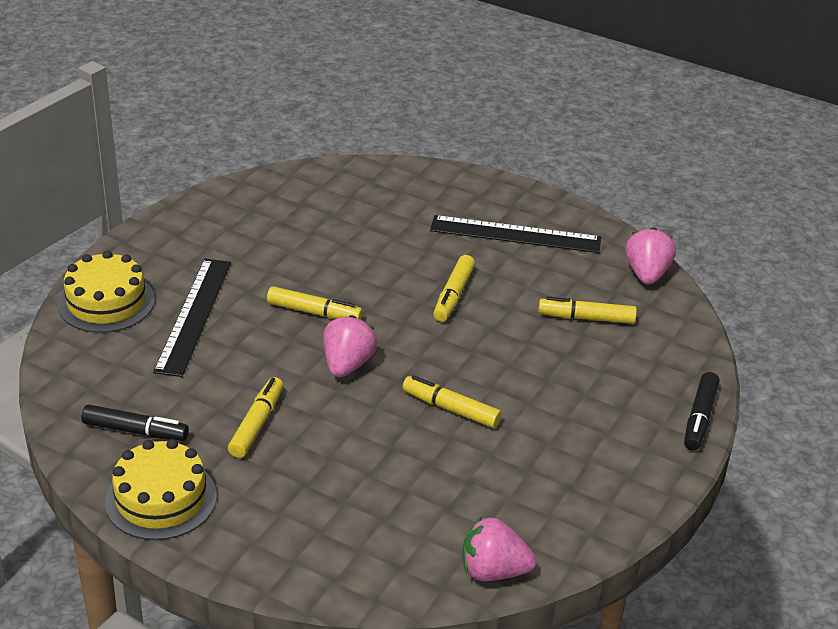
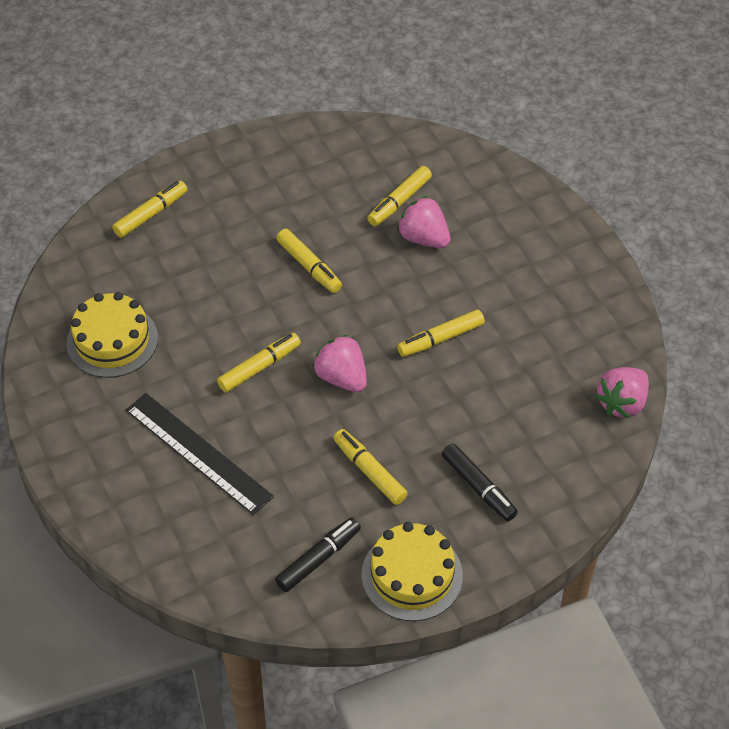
camera: 55 degrees left, 15 degrees up
(106, 302) = (128, 509): yellow cake -> yellow cake (112, 340)
(419, 189) = (151, 214): none -> yellow marker
(515, 234) = (264, 186): black ruler -> none
(647, 274) = (376, 137): pink strawberry -> pink strawberry (423, 238)
(699, 418) = (552, 202): black marker -> black marker (478, 487)

